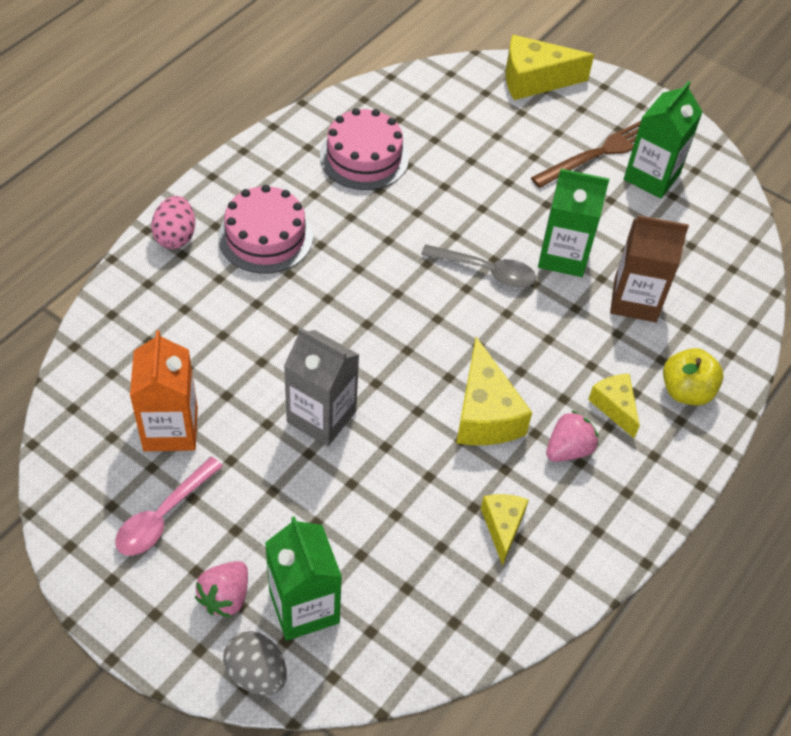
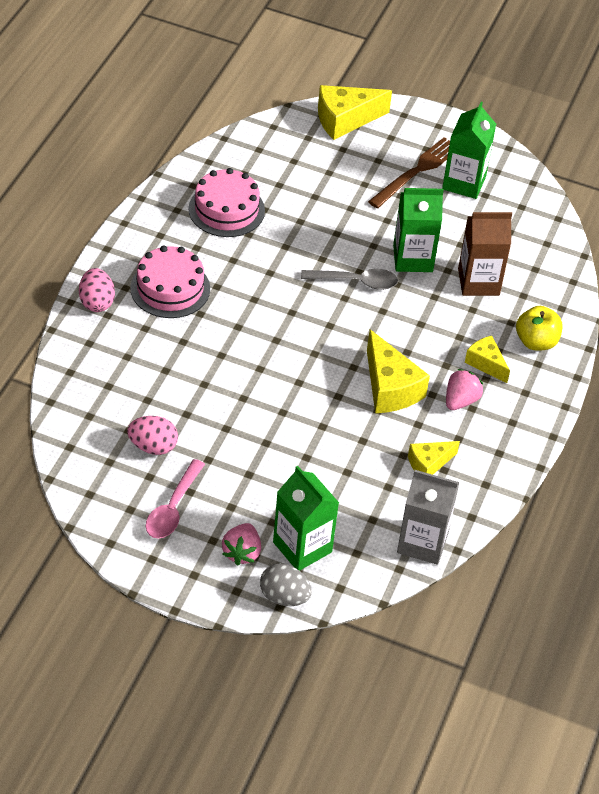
camera: 15 degrees left, 5 degrees down
(170, 429) = (153, 446): orange carton -> pink egg
(321, 416) = (266, 414): grey carton -> grey carton (422, 542)
(502, 527) = (429, 464): yellow cheese -> yellow cheese turned 105 degrees counterclockwise

